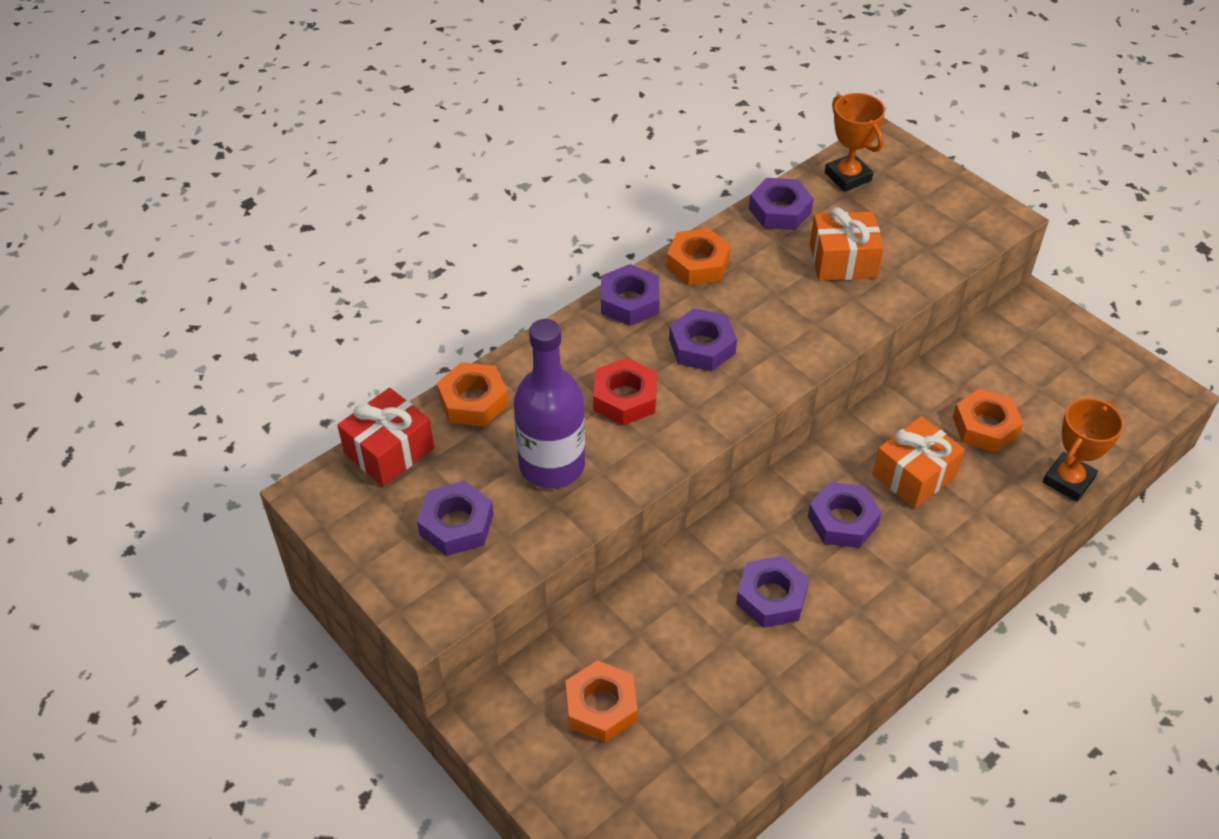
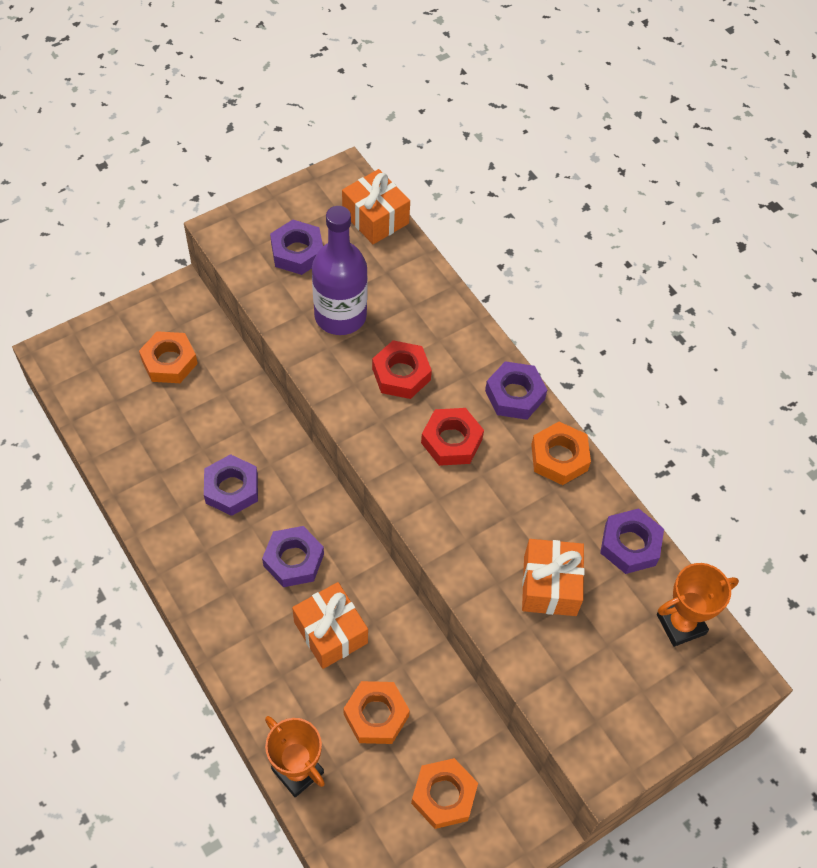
camera: 95 degrees right, 10 degrees up
(389, 451) = (375, 218): red gift -> orange gift
(473, 401) = (416, 273): orange nut -> orange nut (444, 795)
(702, 346) = (451, 441): purple nut -> red nut

